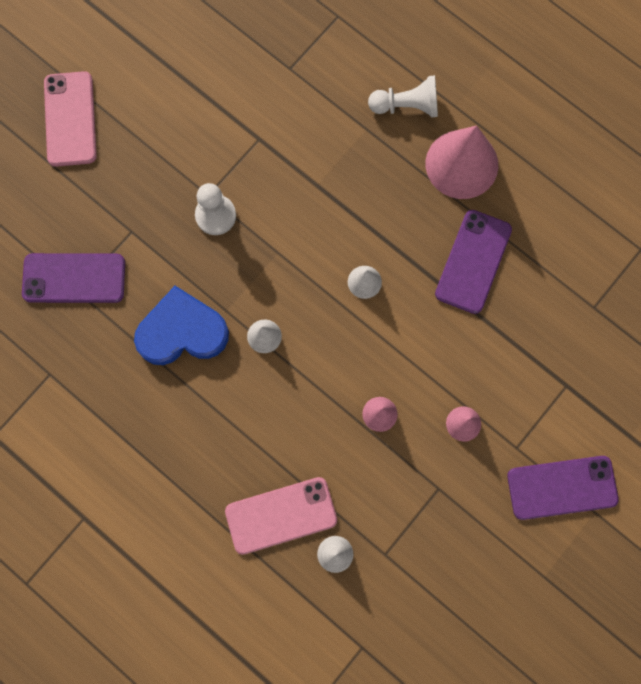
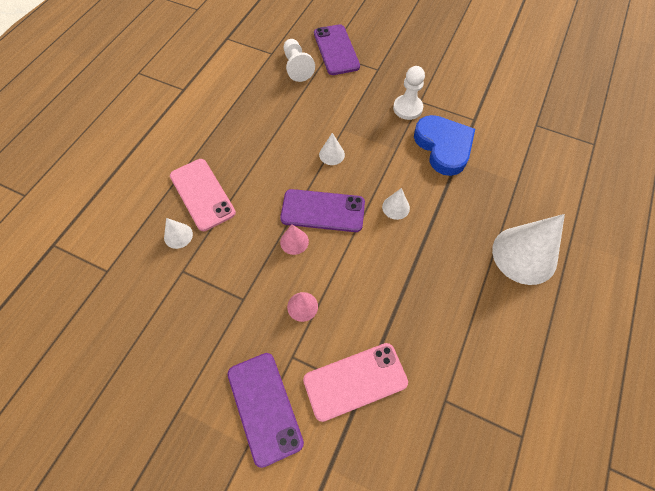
camera: 75 degrees right, 15 degrees down
(70, 119) = (437, 25): pink phone -> pink phone (355, 381)
(182, 331) = (320, 109): blue heart -> blue heart (443, 147)
(407, 106) = (551, 204): white pawn -> white pawn (297, 67)
(461, 164) = (524, 255): pink cone -> white cone
(473, 262) = (444, 283): purple phone -> purple phone (323, 211)

